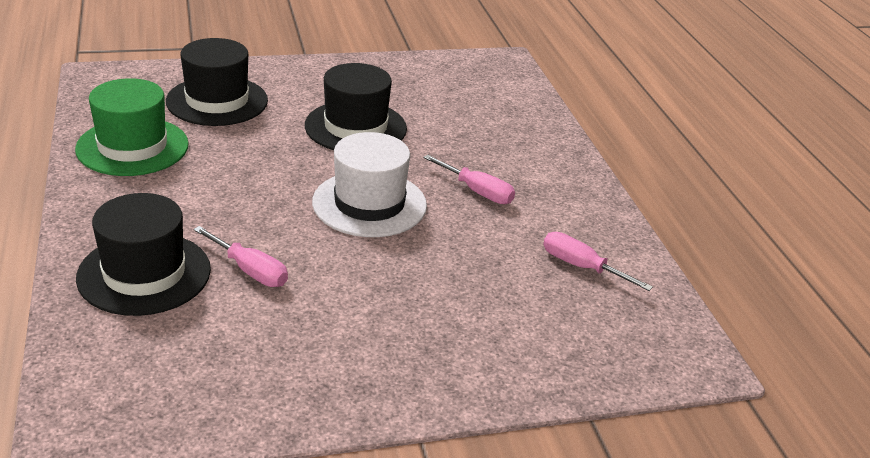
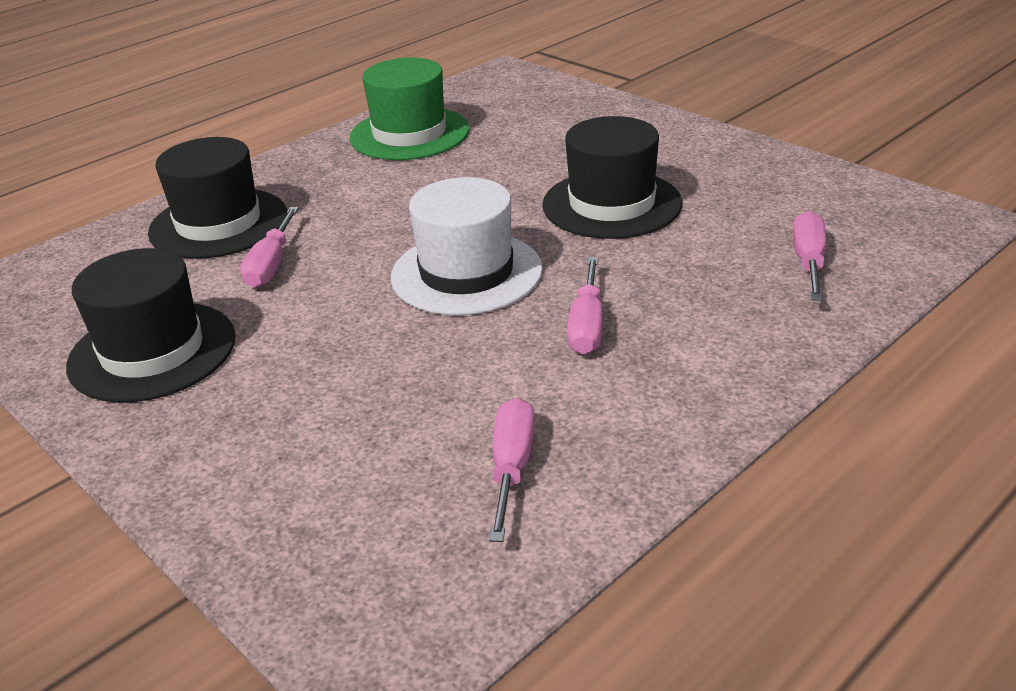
camera: 65 degrees right, 0 degrees up
(217, 101) = (546, 128): black hat -> black hat (152, 351)
(494, 109) = (809, 261): none -> pink screwdriver

